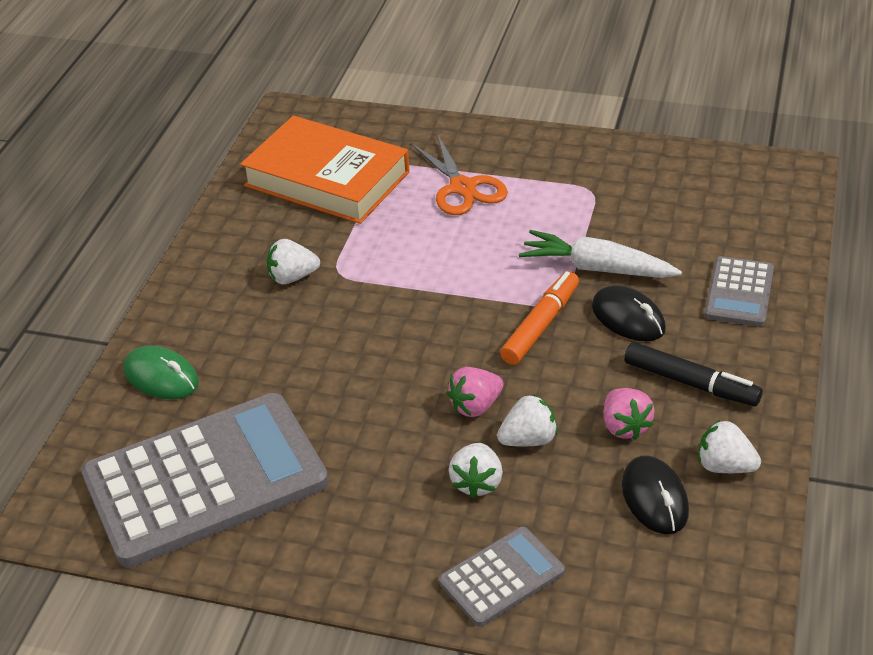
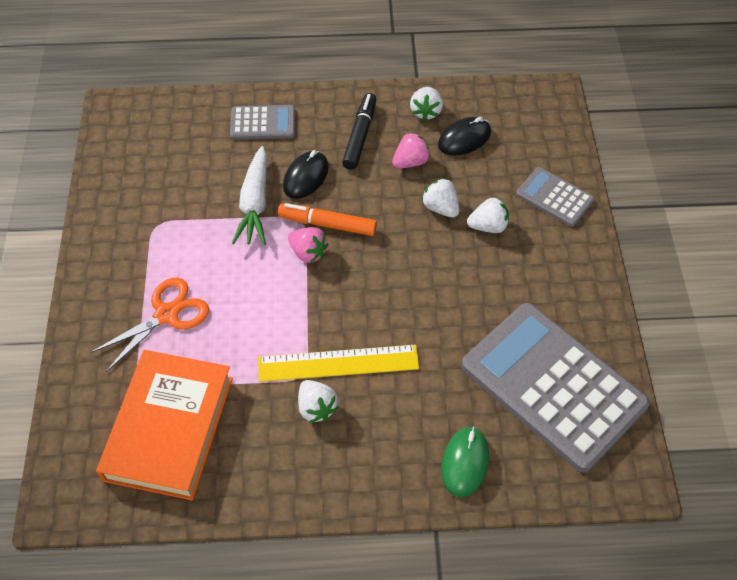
camera: 110 degrees left, 15 degrees up
(337, 302) = (338, 363): none -> yellow ruler
(475, 406) = (421, 243): pink strawberry -> pink strawberry (308, 253)

